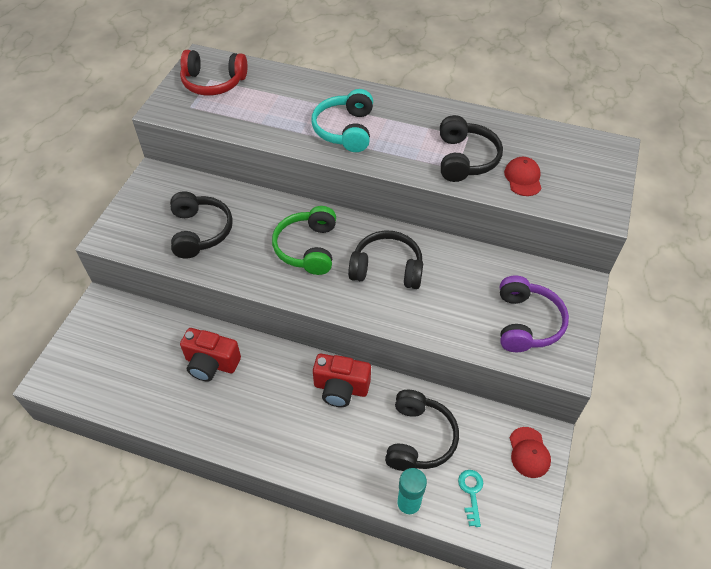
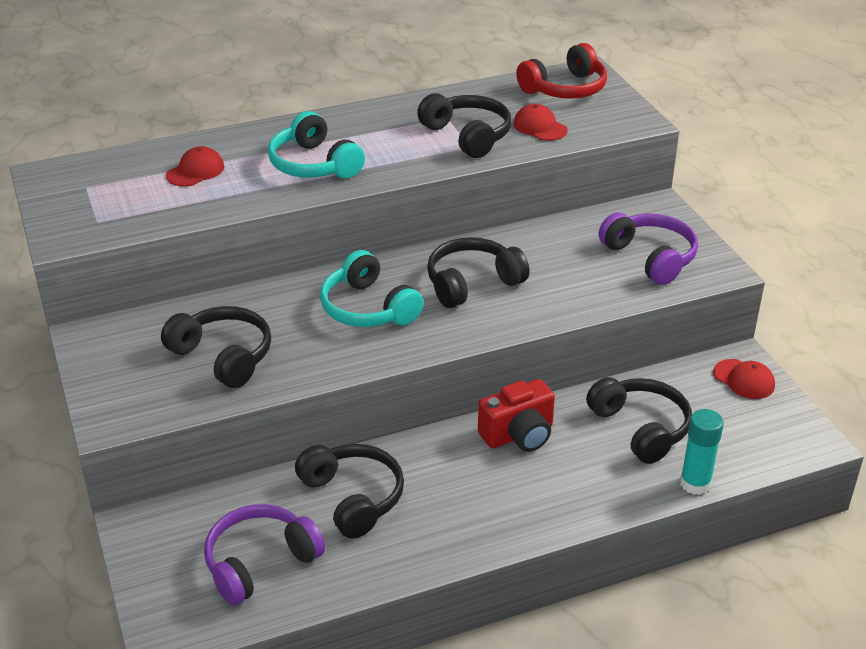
camera: 40 degrees left, 15 degrees down
(128, 370) = (260, 562): none -> purple headphones
(211, 363) = (353, 498): red camera -> black headphones
(213, 82) = (95, 188): red headphones -> red headphones (565, 89)
(276, 98) = (195, 171): none -> red cap
(307, 248) = (368, 308): green headphones -> turquoise headphones
(471, 492) = (734, 438): turquoise key -> none

